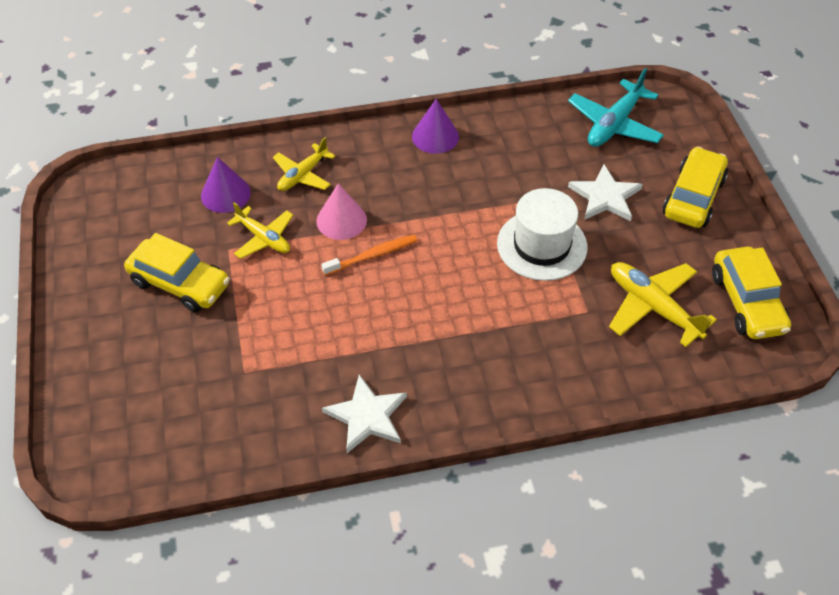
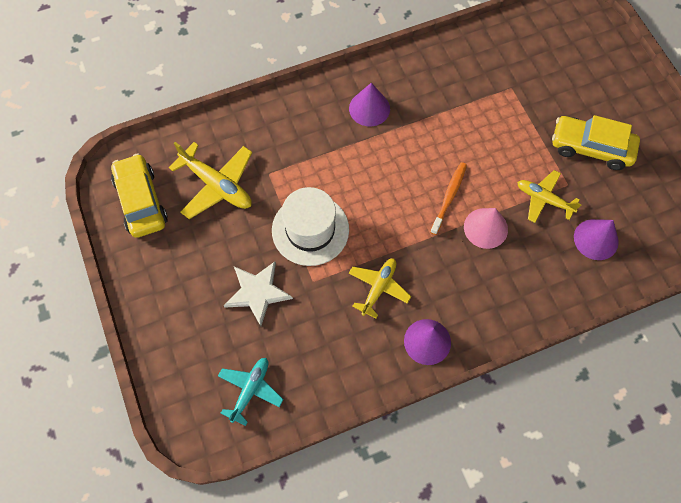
camera: 170 degrees right, 15 degrees up
(303, 175) = (537, 272): yellow plane -> yellow plane (378, 288)
(367, 416) = (416, 71): white star -> none
(372, 255) = (449, 197): orange toothbrush -> orange toothbrush turned 150 degrees clockwise
(445, 373) = (369, 108): none -> purple cone
(614, 124) = (250, 390): turquoise plane -> turquoise plane, size x0.67
(693, 197) = (176, 305): yellow car -> none

